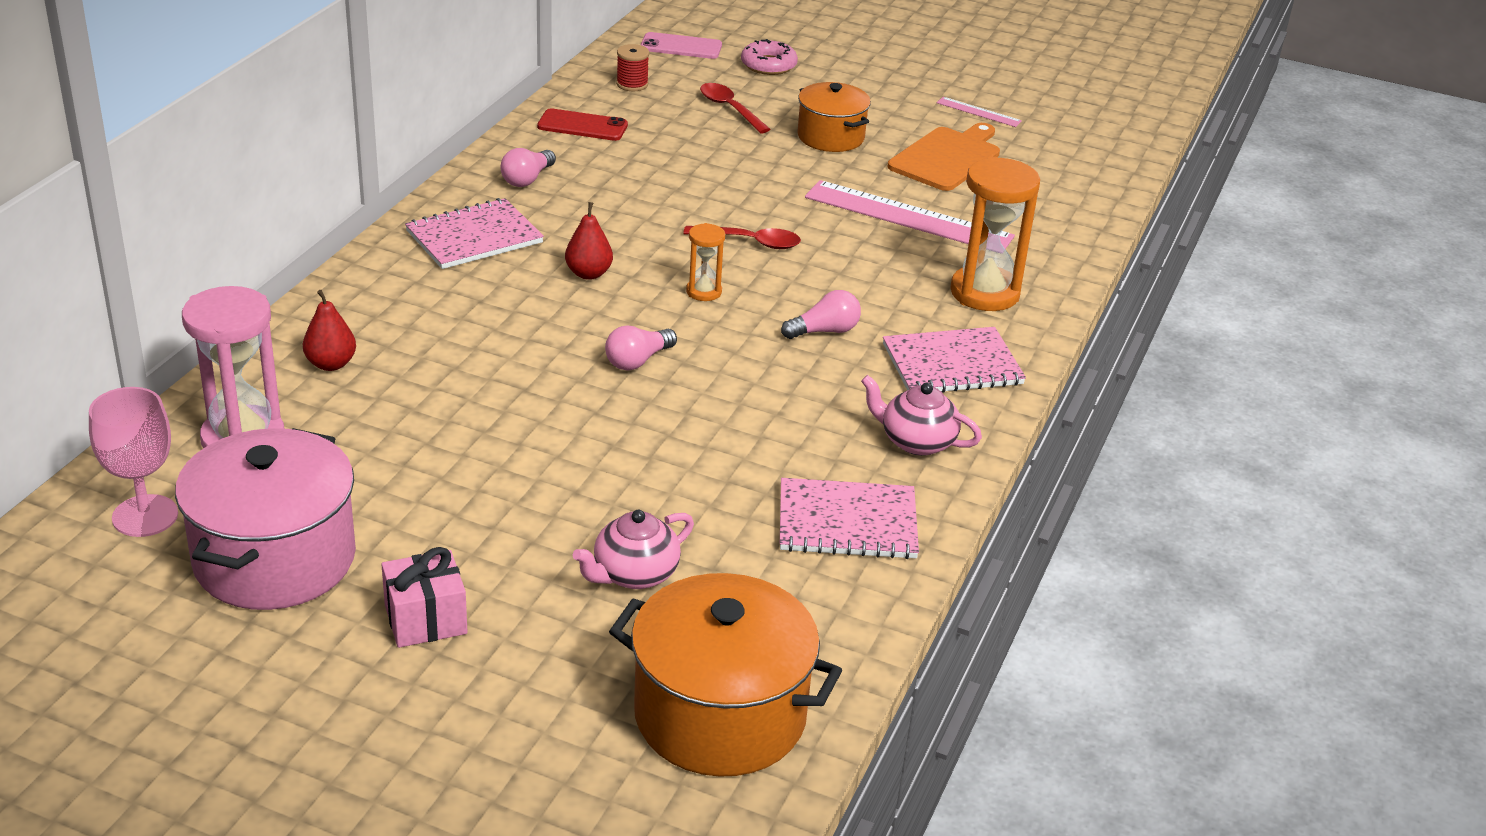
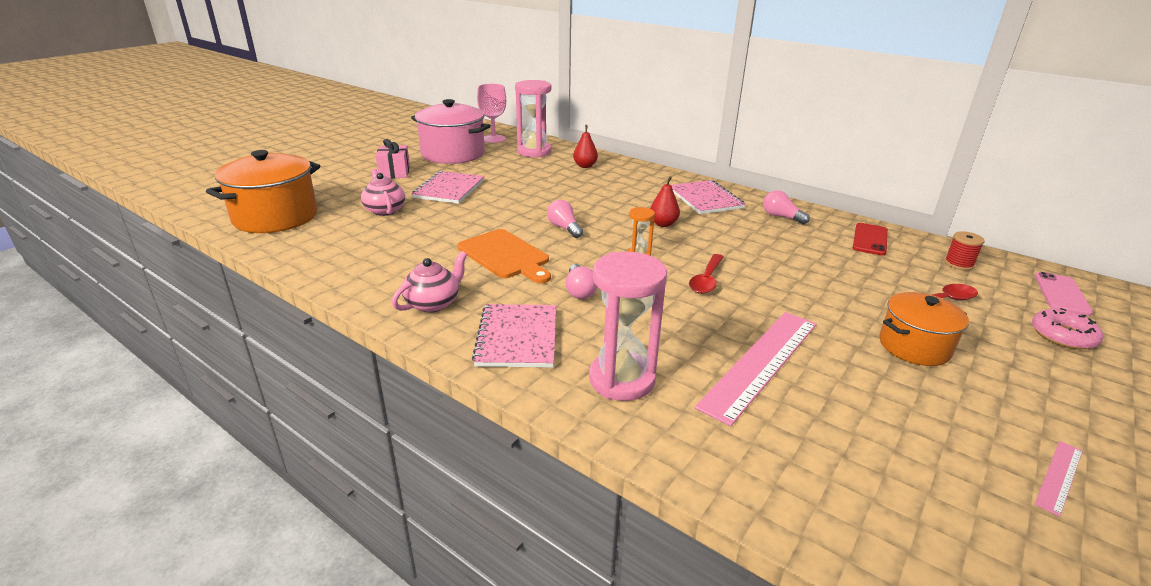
camera: 105 degrees right, 5 degrees down
(847, 522) = (375, 266): pink notebook -> pink notebook (449, 189)
(947, 158) = (905, 417): orange cutting board -> orange cutting board (505, 256)
(984, 293) = (622, 379): orange hourglass -> pink hourglass

